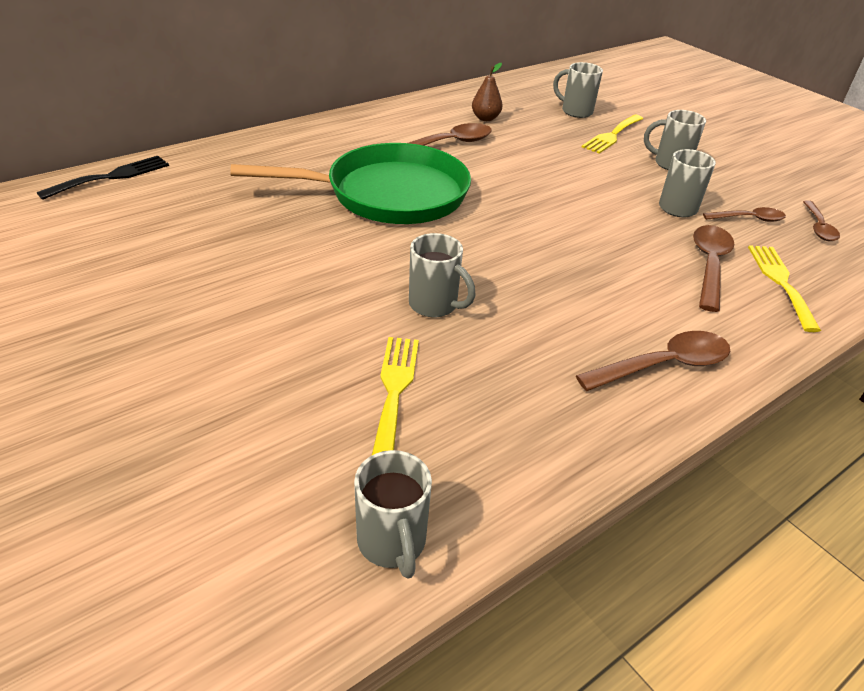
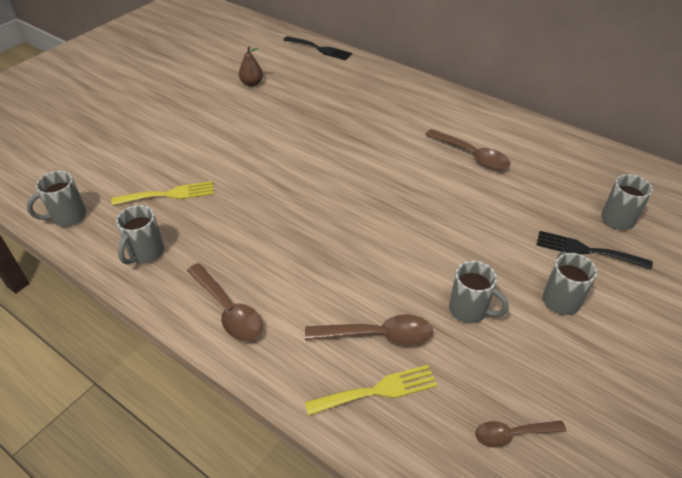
camera: 75 degrees right, 5 degrees up
(389, 194) = (371, 145): green pan -> none
(435, 305) = (252, 193): grey mug -> grey mug (146, 253)
(485, 118) = (539, 165): brown pear -> brown pear (252, 83)
(612, 135) = (586, 250): yellow fork -> black fork
(749, 219) = (486, 368): brown spoon -> none

